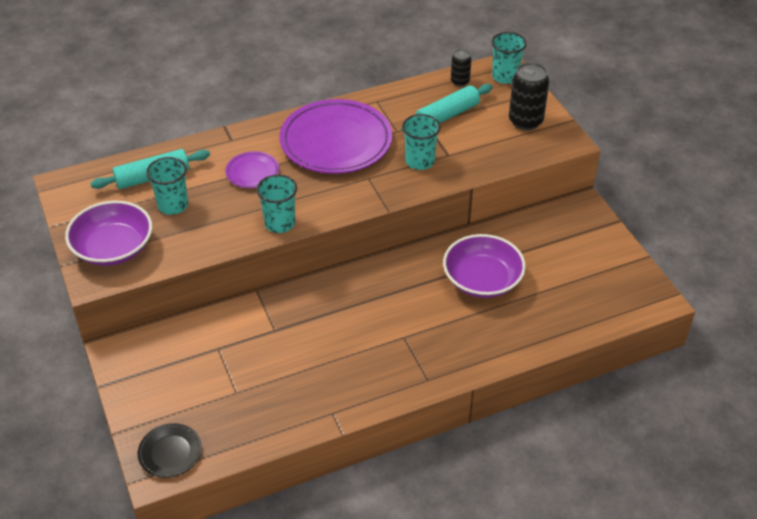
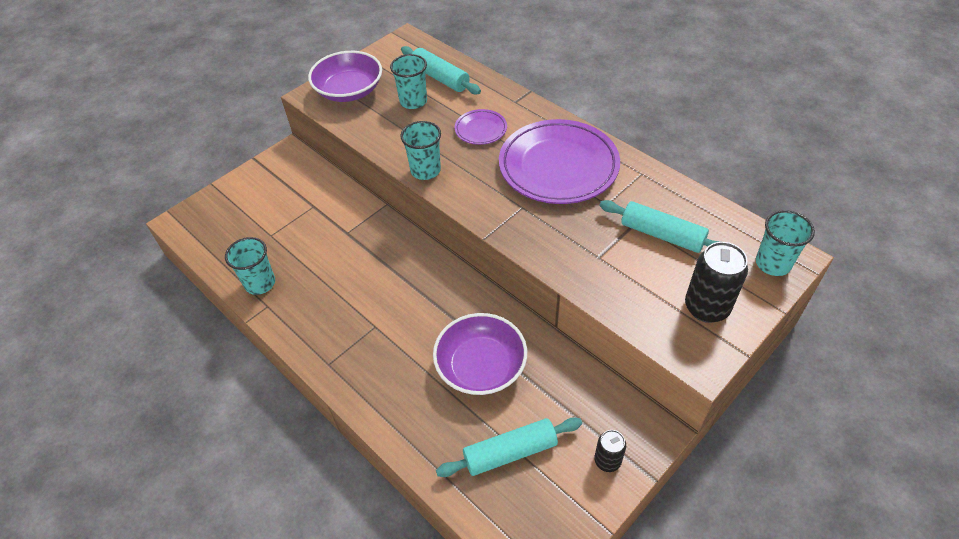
camera: 70 degrees right, 5 degrees up
(170, 453) = (200, 221): black plate -> none
(420, 161) = (572, 237): turquoise cup -> turquoise cup (260, 283)
(460, 81) = (729, 226): black can -> black can (607, 461)
(567, 287) = (510, 452): none -> turquoise rolling pin

